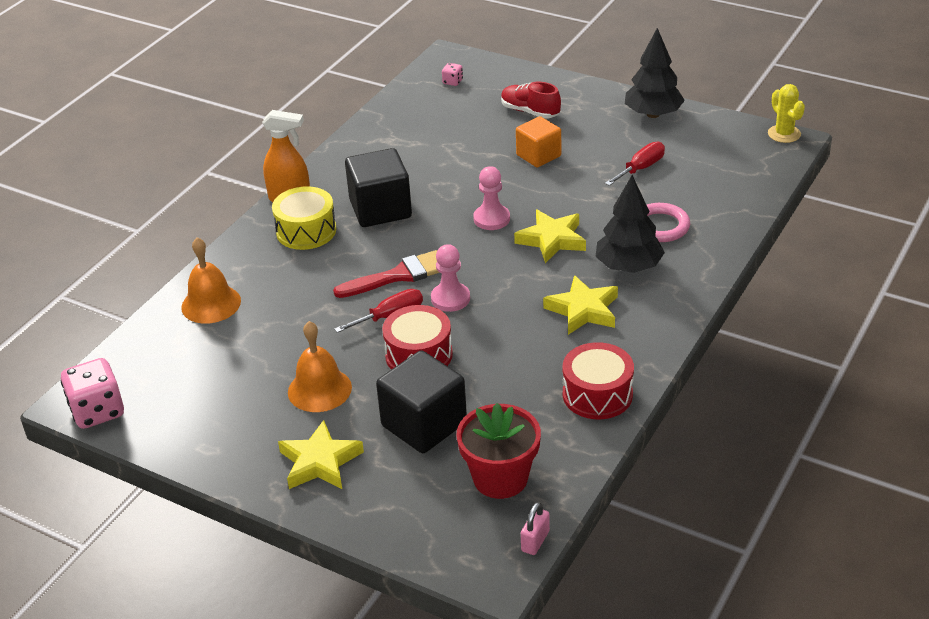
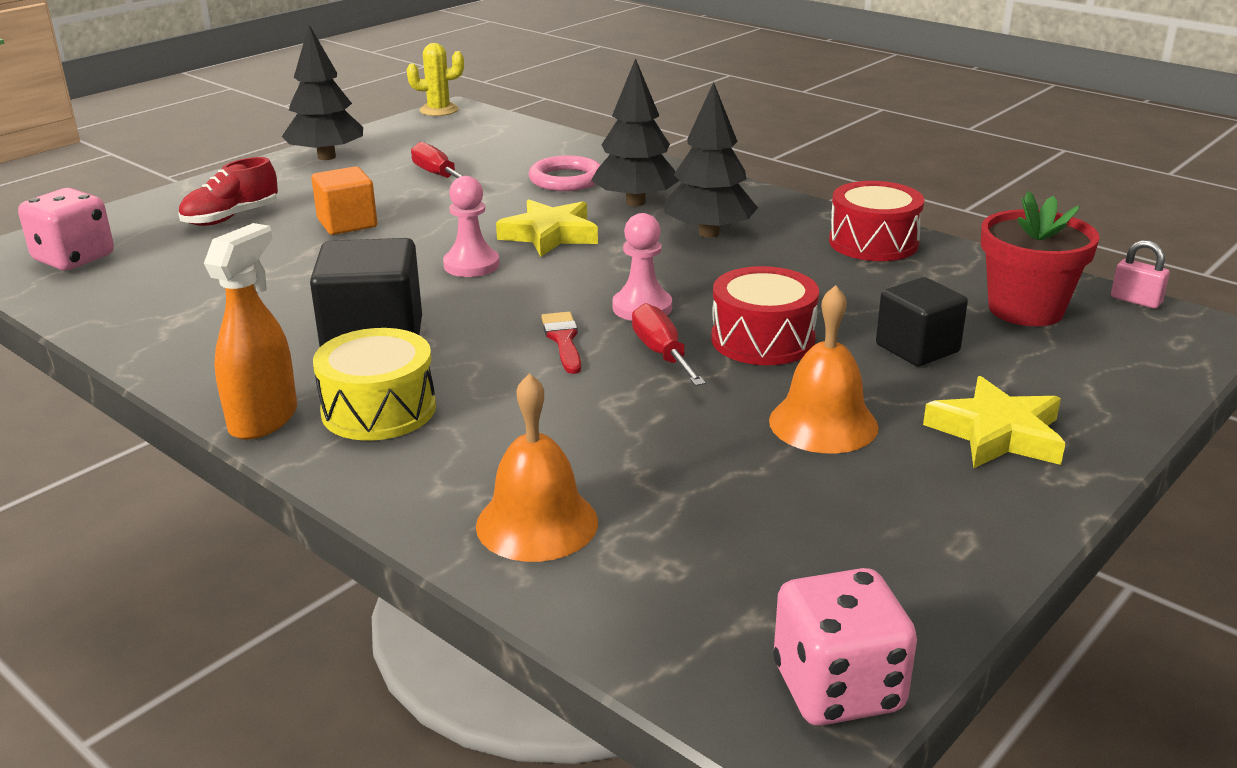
camera: 80 degrees left, 10 degrees down
(398, 275) = (563, 340): red brush -> red brush, size x0.62
(424, 424) = (917, 348): black cube -> black cube, size x0.65
(452, 82) = (74, 259): pink dice -> pink dice, size x2.15
(583, 310) = (709, 233): yellow star -> black tree

